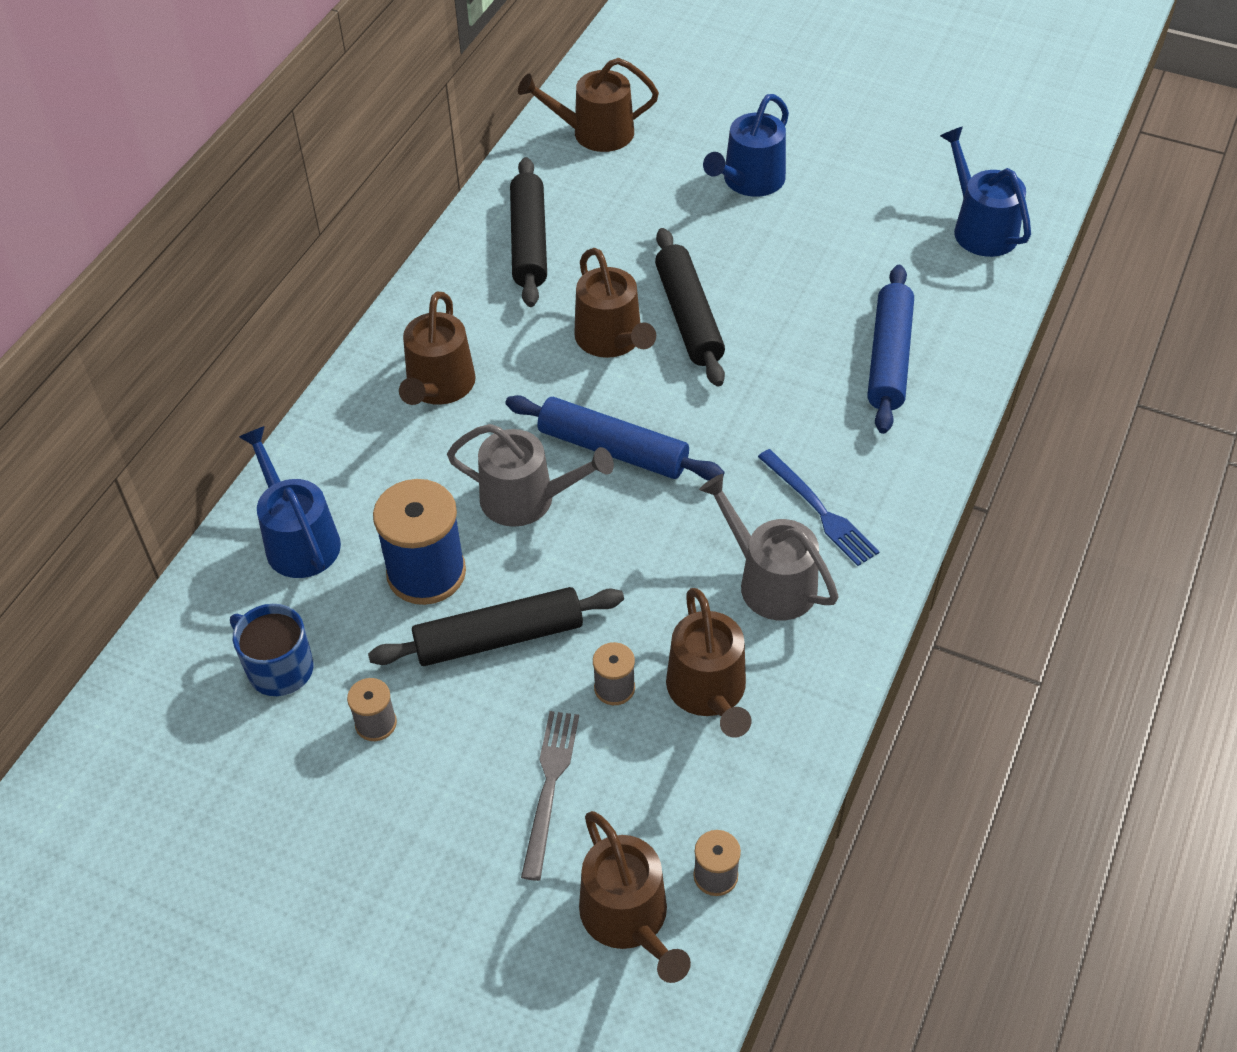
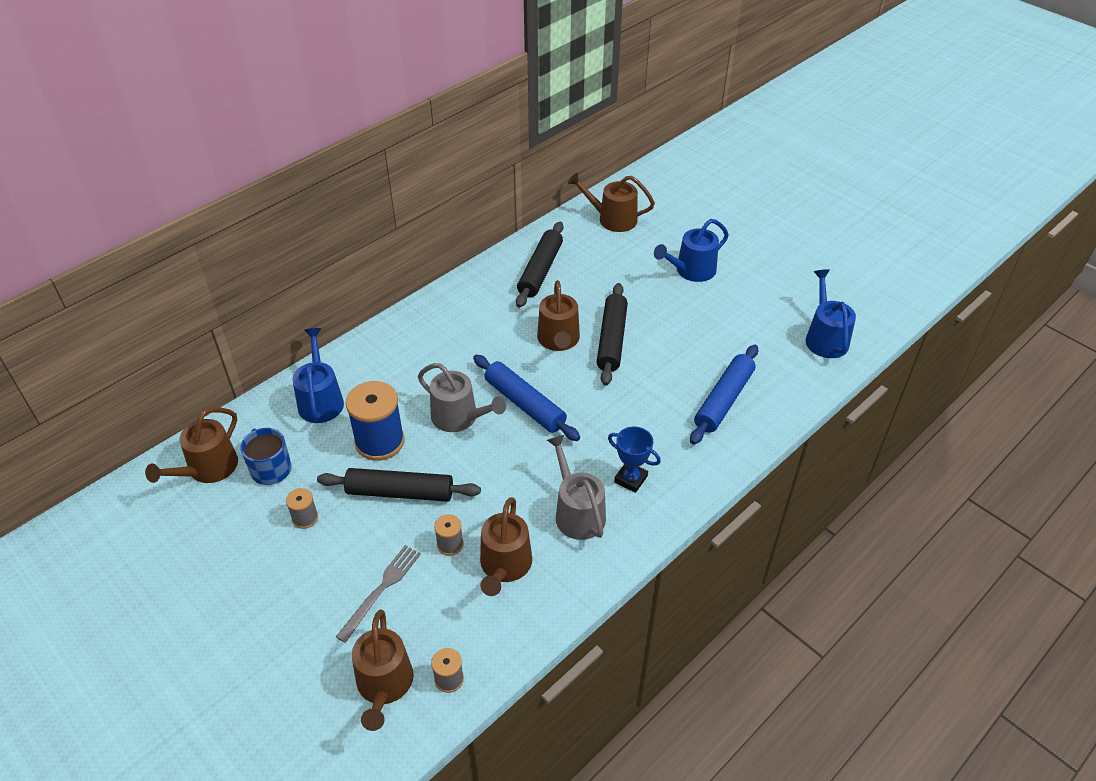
camera: 20 degrees right, 5 degrees down
(439, 386) = (444, 338): brown watering can -> brown watering can (208, 469)
(819, 510) = (630, 479): blue fork -> blue trophy

